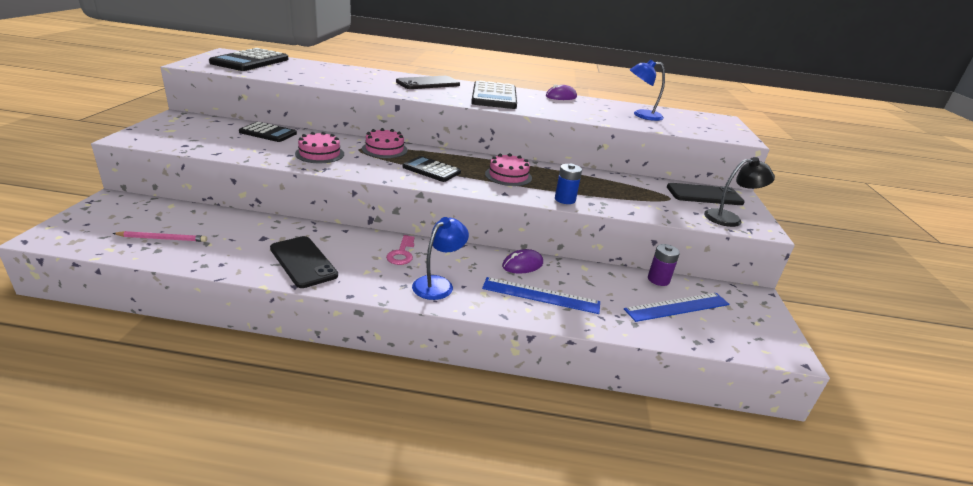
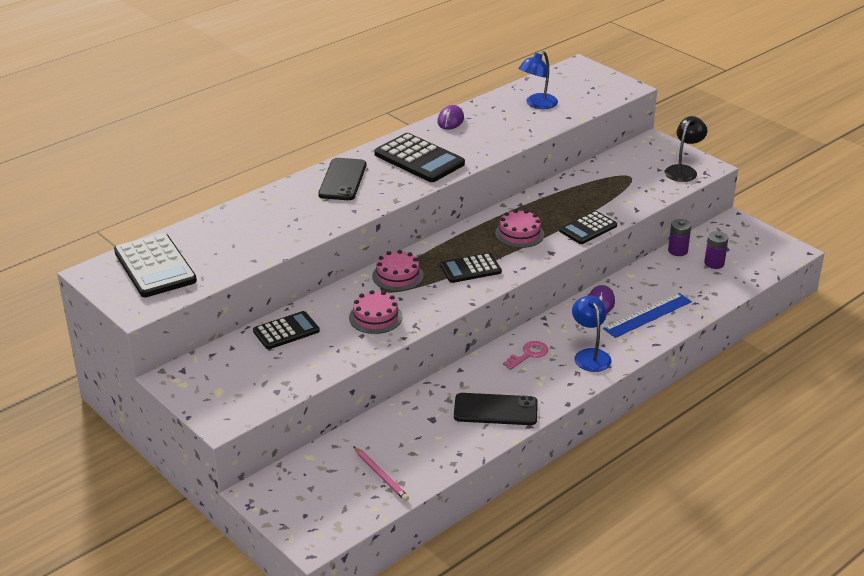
camera: 45 degrees left, 5 degrees up
(163, 238) = (381, 475): pink pencil -> pink pencil turned 105 degrees clockwise
(401, 253) = (528, 354): pink key -> pink key turned 90 degrees counterclockwise
(565, 199) = (588, 228): blue battery -> black calculator
(677, 307) = (714, 263): blue ruler -> purple battery
(704, 195) = (640, 157): black phone -> none

